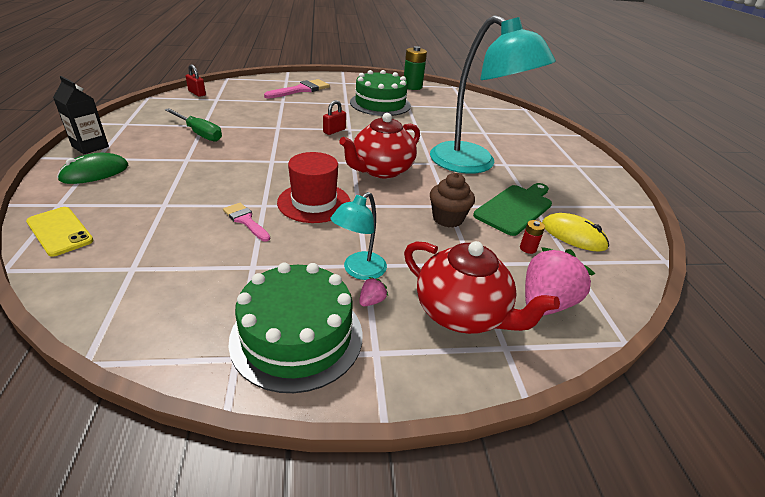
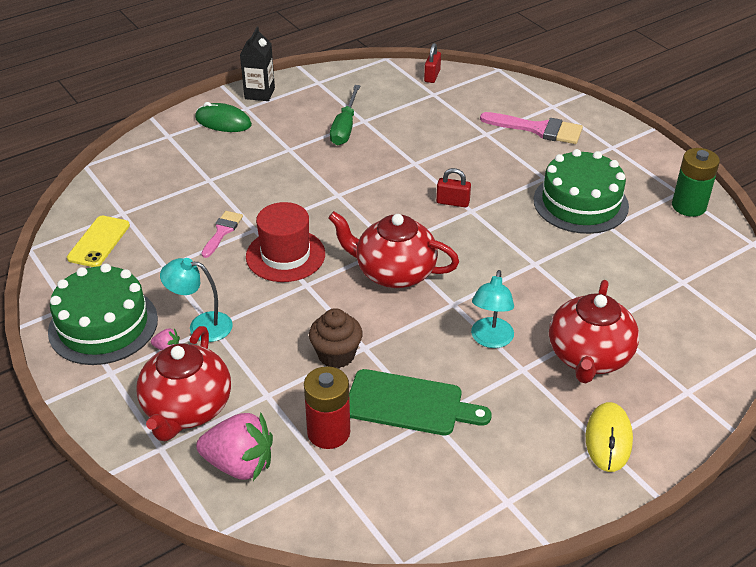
camera: 65 degrees right, 5 degrees up
(60, 231) = (138, 158): yellow phone -> yellow phone (99, 242)
(473, 164) = (490, 340): turquoise lamp -> turquoise lamp, size x0.46
(507, 145) = (588, 357): none -> red teapot
(528, 248) = (328, 432): red battery -> red battery, size x2.13
(573, 235) = (389, 468): yellow mouse -> yellow mouse (608, 439)

